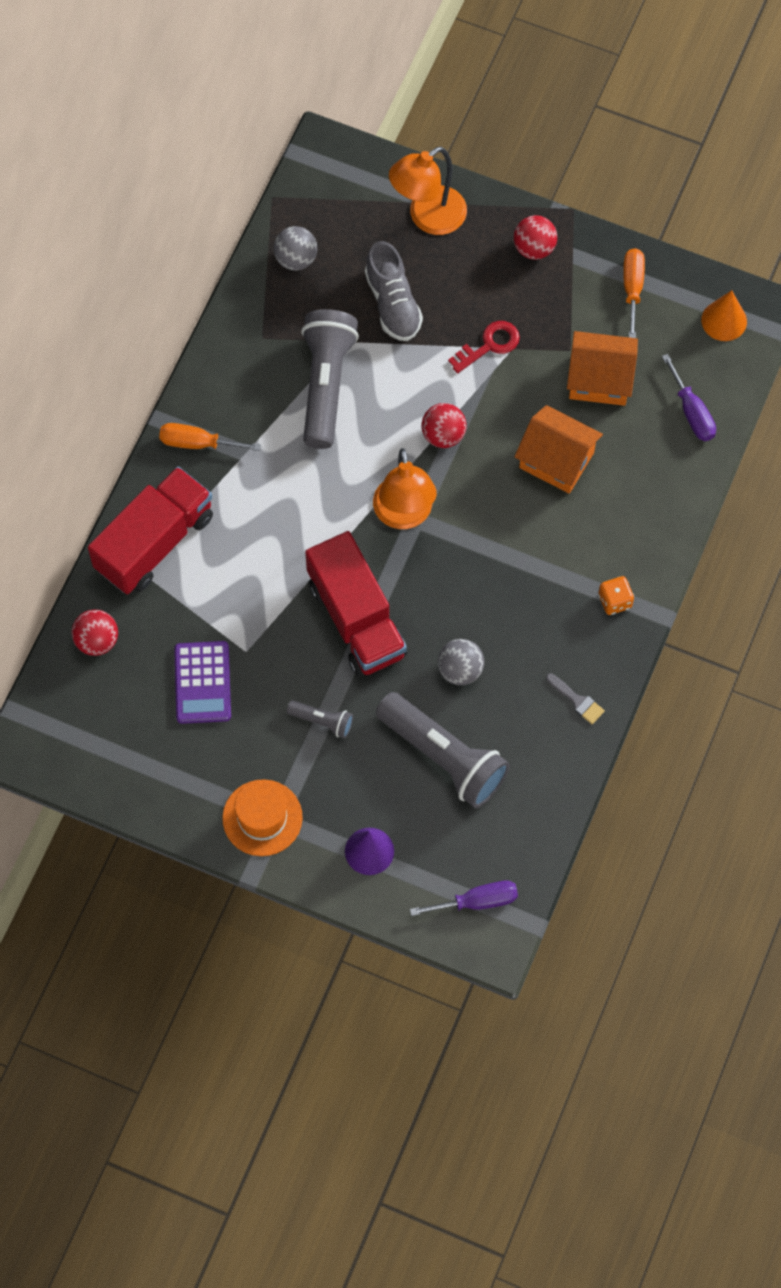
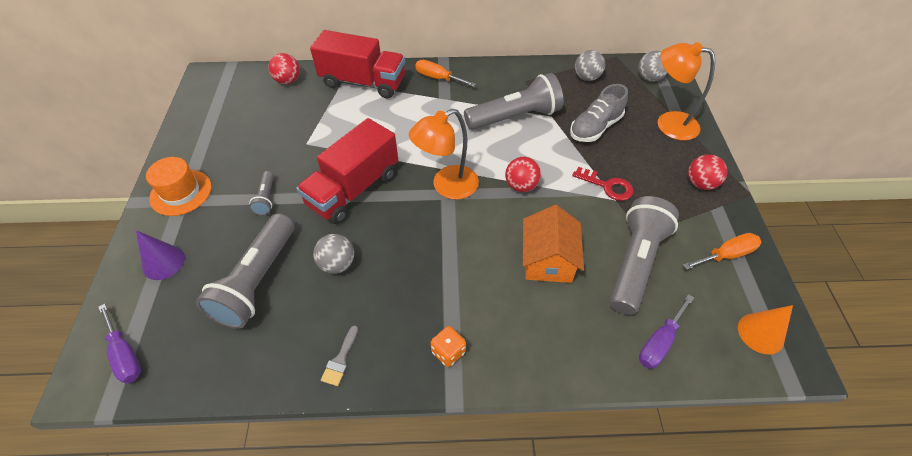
camera: 65 degrees right, 15 degrees down
(197, 443) = (438, 78): orange screwdriver -> orange screwdriver turned 45 degrees counterclockwise
(202, 683) = (275, 131): purple calculator -> none
(337, 185) = (649, 78): none -> grey ball
(599, 379) = (635, 262): orange house -> grey flashlight

